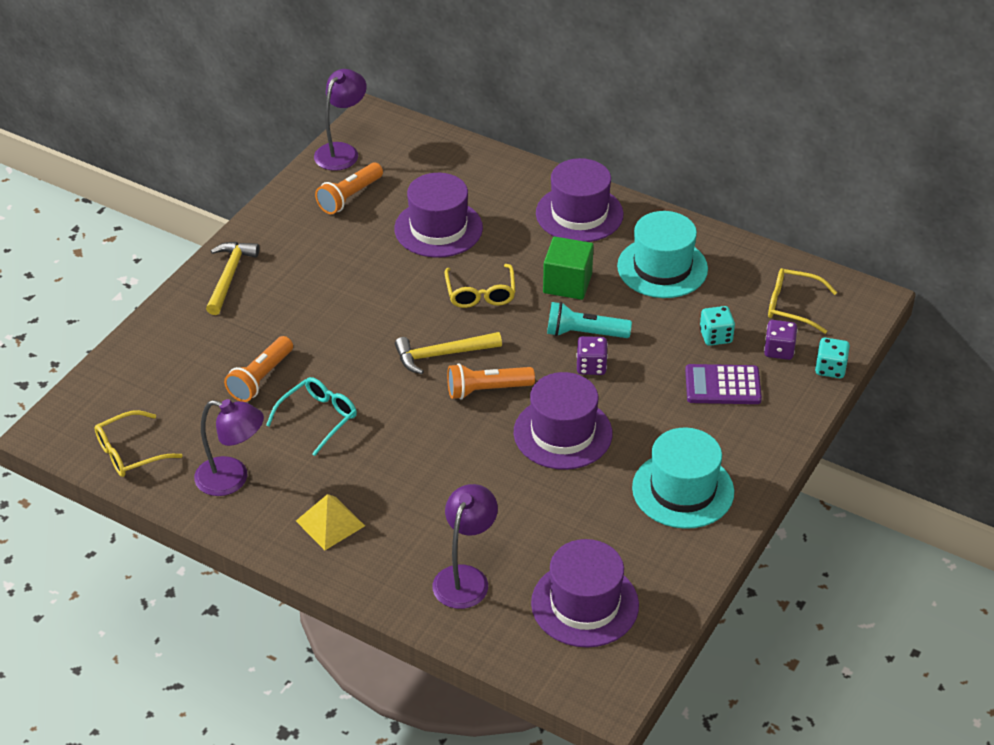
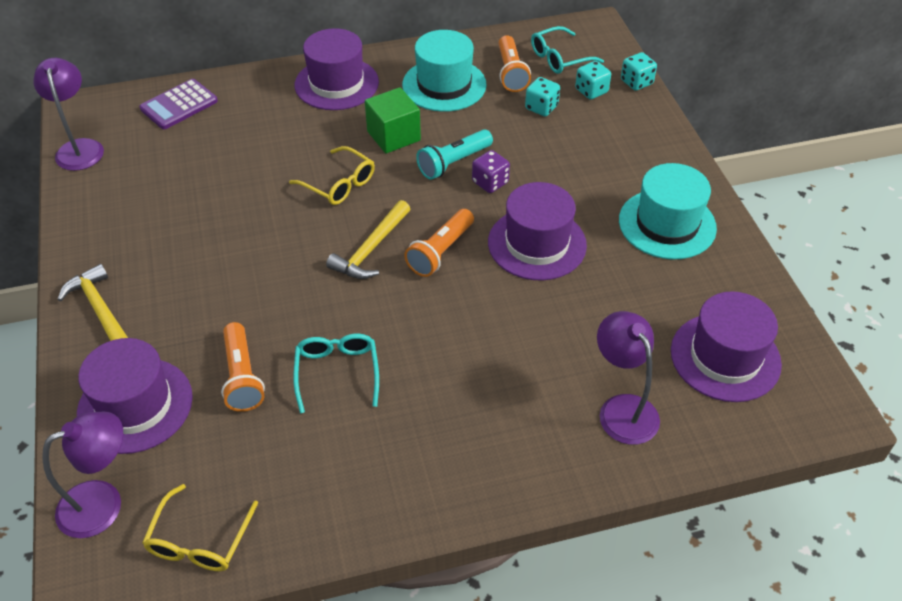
camera: 45 degrees left, 5 degrees up
(232, 479) = (330, 485): purple lamp -> purple lamp (103, 502)
(330, 523) = (463, 453): yellow pyramid -> none
(349, 197) = (132, 178): orange flashlight -> orange flashlight (510, 73)
(438, 228) = (241, 157): purple hat -> purple hat (135, 405)
(722, 385) = (591, 136): purple calculator -> purple calculator (179, 105)
(779, 350) = (591, 91): purple dice -> turquoise dice
(792, 306) = (559, 58): yellow glasses -> turquoise glasses

